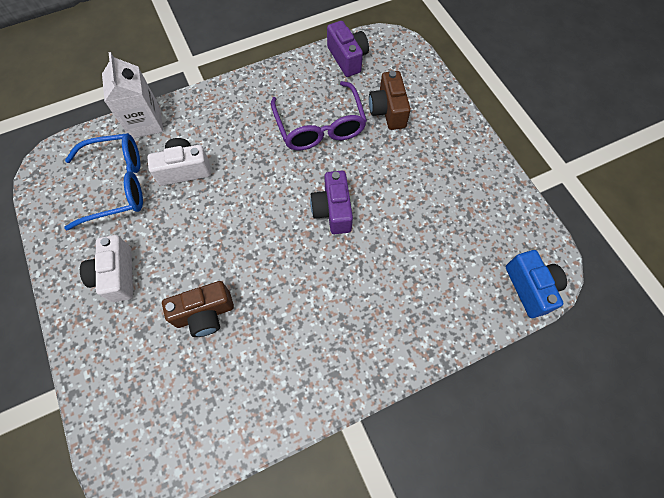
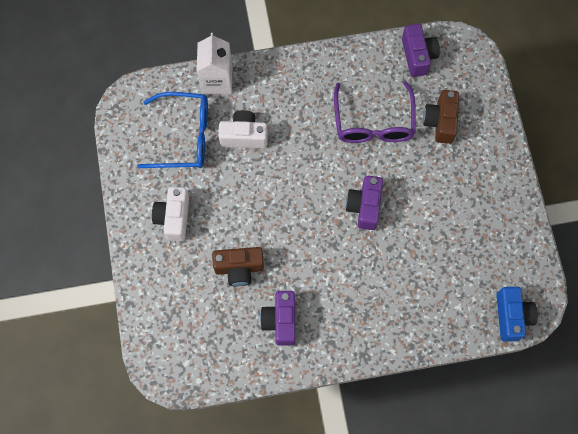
camera: 15 degrees right, 5 degrees up
(267, 364) = (280, 321): none -> purple camera

